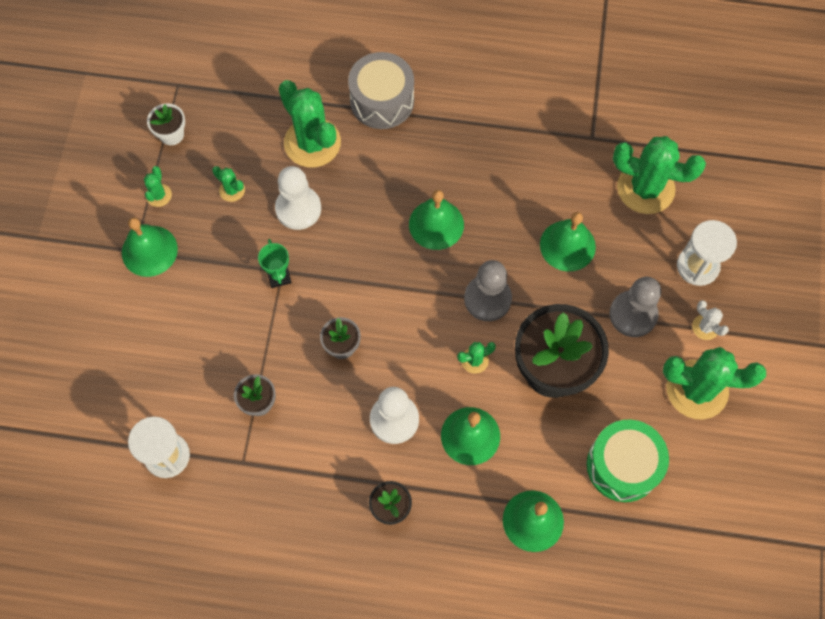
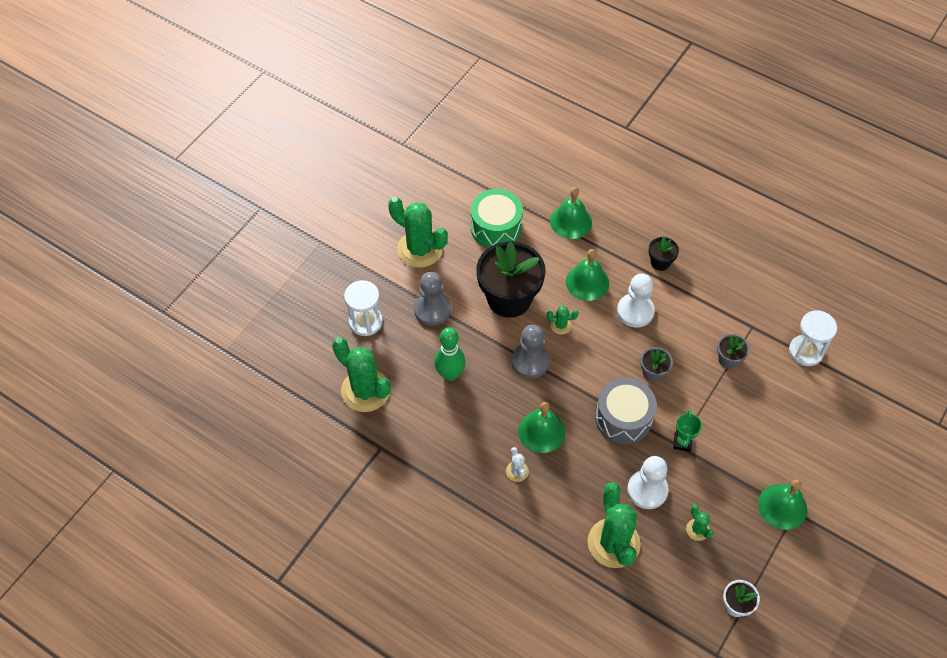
camera: 155 degrees left, 10 degrees down
(159, 195) = (762, 552): green cactus -> none
(382, 101) = (537, 556): grey drum -> grey drum (623, 418)
(567, 245) = (450, 374): green bell -> green bowling pin
(705, 327) = (388, 282): white cactus -> white cactus (517, 471)

